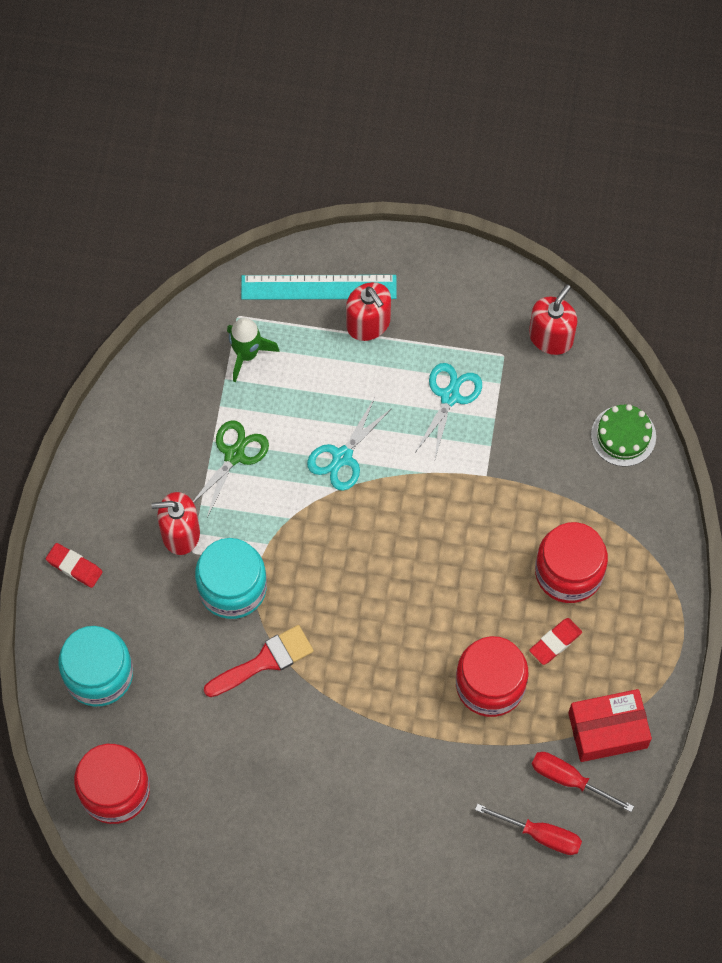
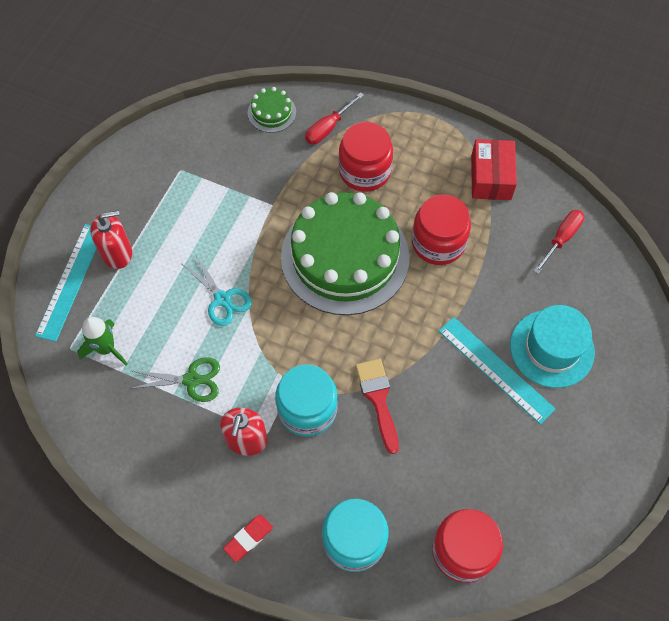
camera: 75 degrees left, 5 degrees down
(234, 455) = (191, 380): green scissors -> green scissors turned 135 degrees clockwise
(337, 785) = (495, 369): none -> turquoise ruler
(382, 847) = (552, 348): none -> turquoise hat
(438, 579) = (345, 257): none -> green cake
(449, 396) = (200, 213): turquoise scissors -> none
(551, 337) = (178, 137): red soap dispenser -> none
(555, 642) = (416, 193): red eraser -> none
(569, 779) = (522, 210): red screwdriver -> red screwdriver (328, 128)

